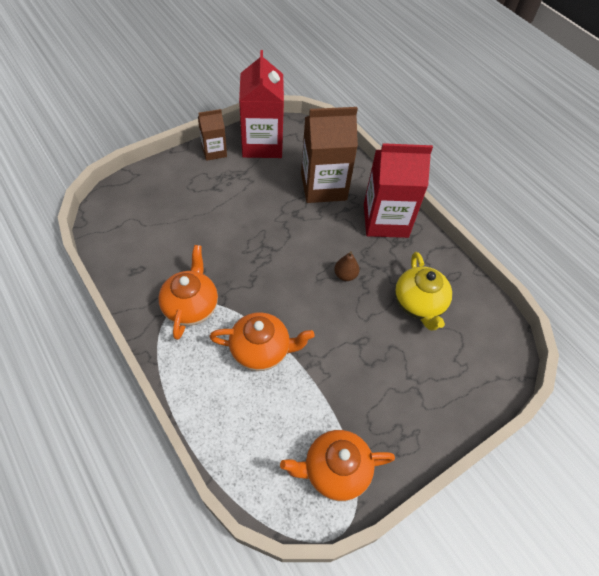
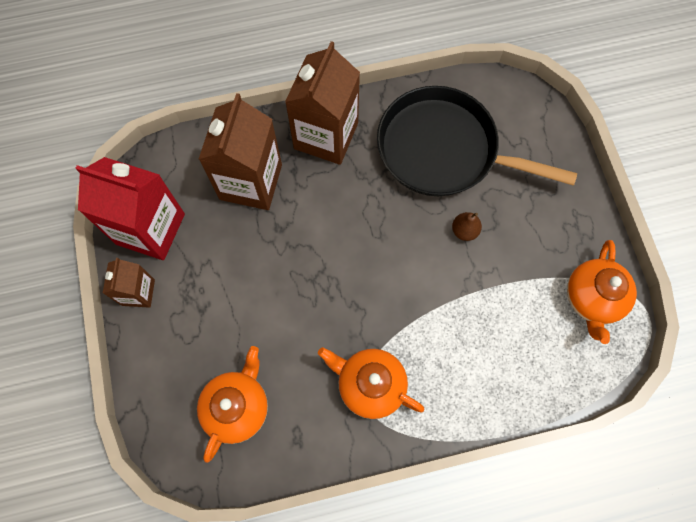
camera: 65 degrees left, 15 degrees up
(261, 350) = (448, 325): orange teapot -> orange teapot (237, 407)
(345, 275) = (384, 207): brown pear -> brown pear (464, 231)
(385, 220) = (326, 136): red carton -> brown carton
(419, 304) = (443, 150): yellow teapot -> black pan

